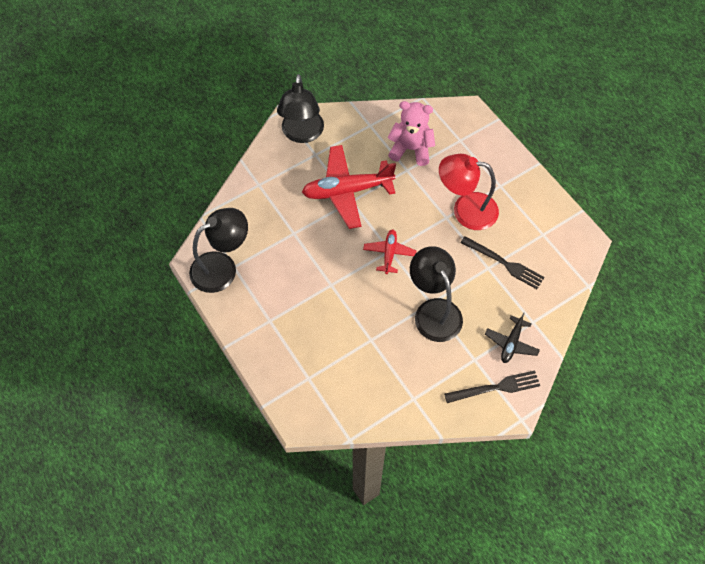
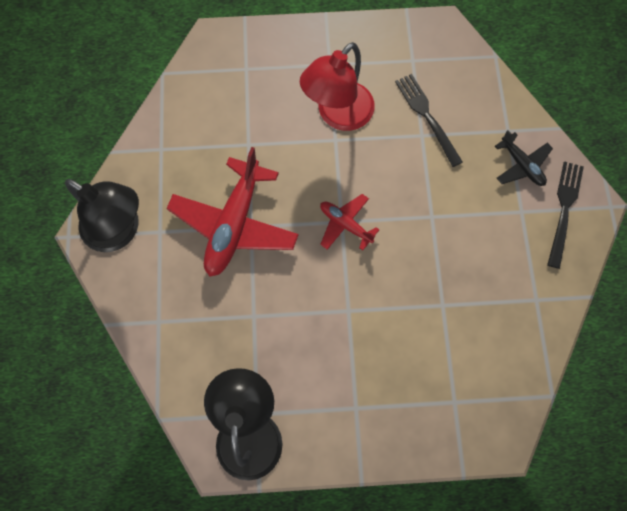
camera: 60 degrees left, 10 degrees up
(411, 149) = (224, 124): pink teddy bear -> none
(433, 311) = (443, 219): black lamp -> none
(505, 264) = (426, 116): black fork -> black fork turned 90 degrees counterclockwise

